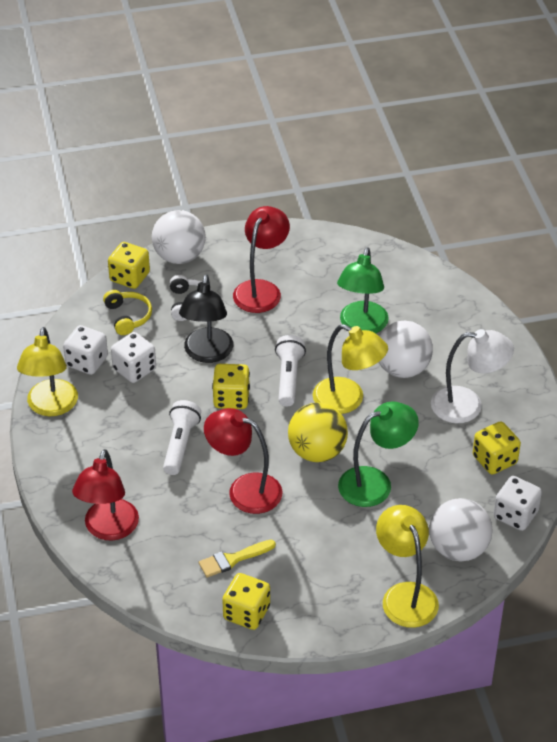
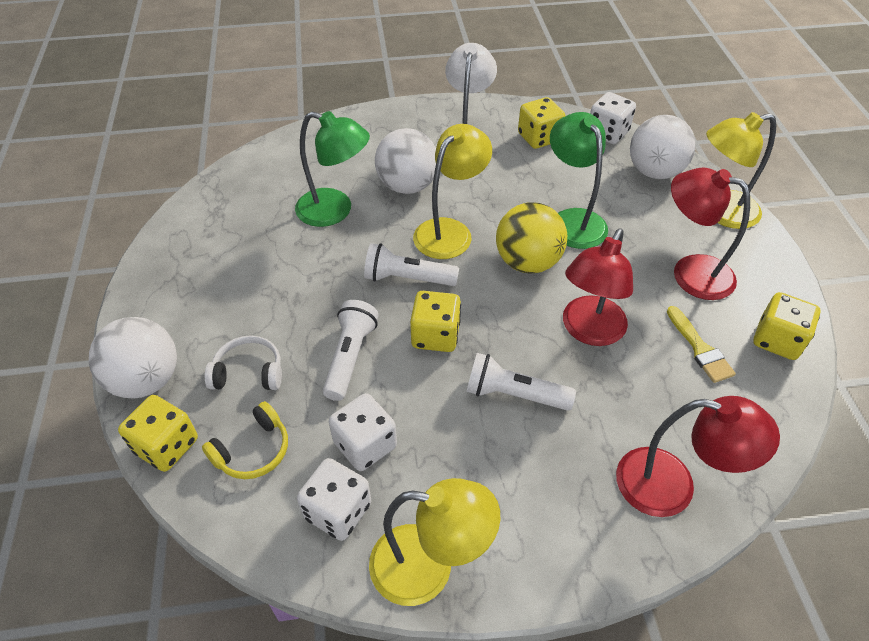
camera: 85 degrees left, 5 degrees up
(128, 317) = (253, 450): yellow headphones -> yellow headphones turned 150 degrees clockwise
(207, 353) = (350, 357): black lamp -> white flashlight
(261, 289) = (245, 294): red lamp -> red lamp (690, 272)

